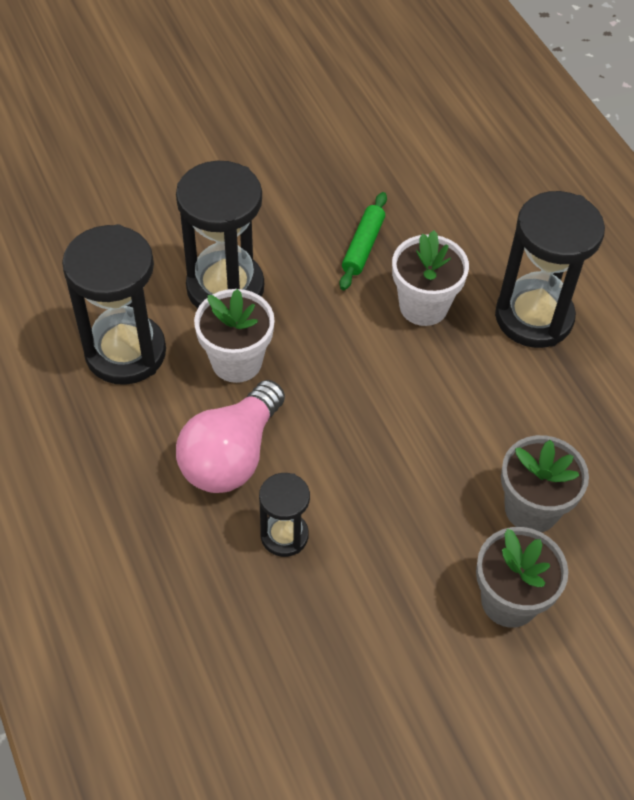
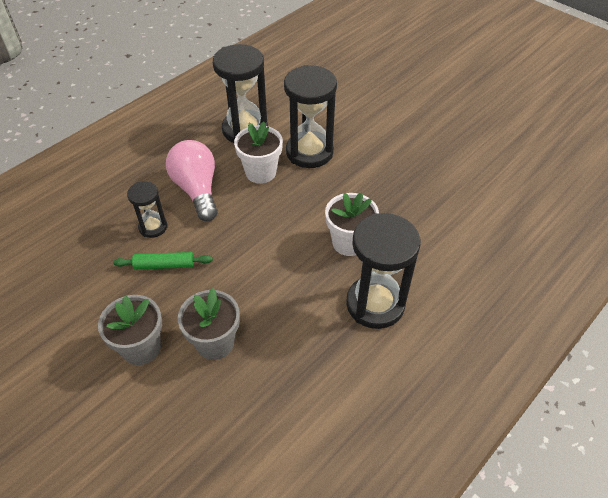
camera: 70 degrees right, 5 degrees down
(231, 455) = (197, 190): pink light bulb -> pink light bulb turned 60 degrees clockwise
(363, 246) = (378, 200): green rolling pin -> green rolling pin (164, 265)

